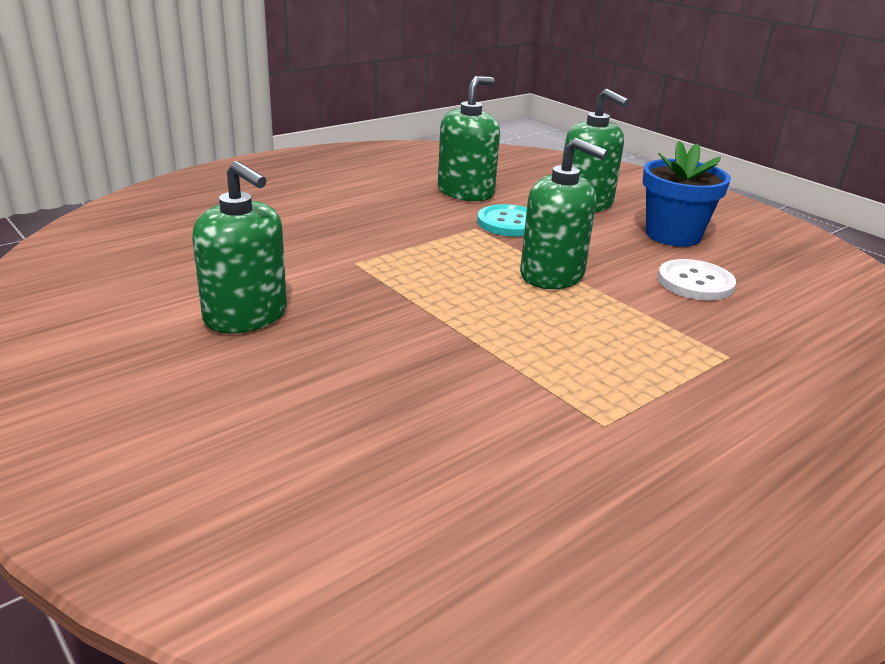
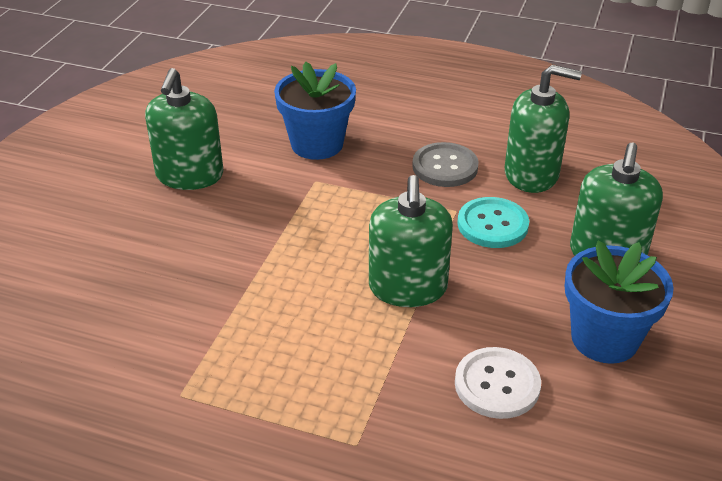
camera: 60 degrees right, 10 degrees up
(299, 244) = (317, 144): none -> blue flower pot
(413, 213) = (445, 167): none -> grey button

